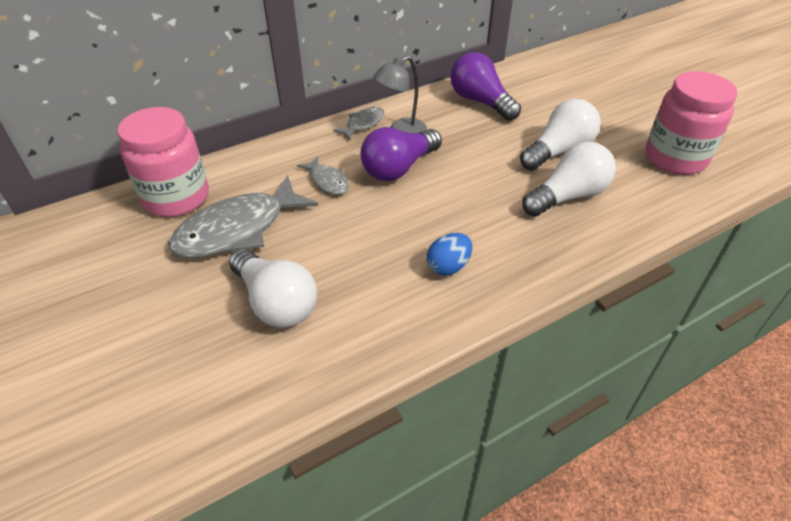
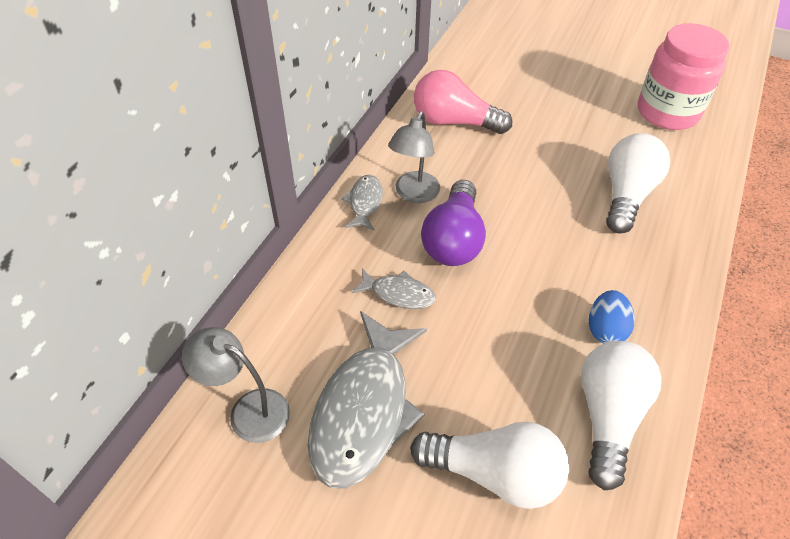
camera: 35 degrees left, 5 degrees up
(176, 198) = (248, 410): pink jar -> grey lamp
(480, 101) = (454, 122): purple light bulb -> pink light bulb
(558, 151) = (574, 148): white light bulb -> white light bulb (608, 416)

